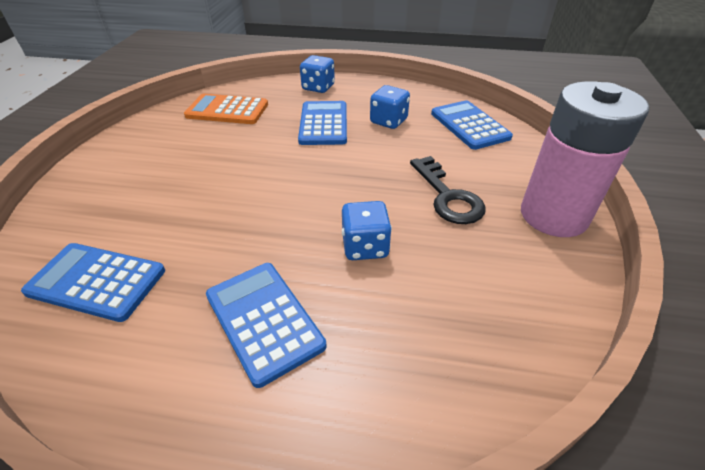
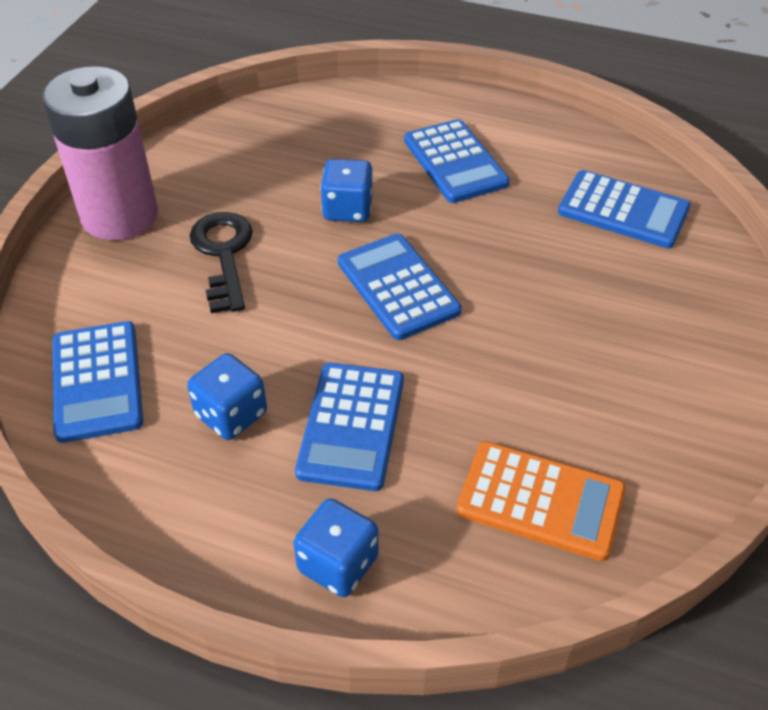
camera: 170 degrees left, 5 degrees up
(309, 190) = (398, 287): none -> blue calculator

